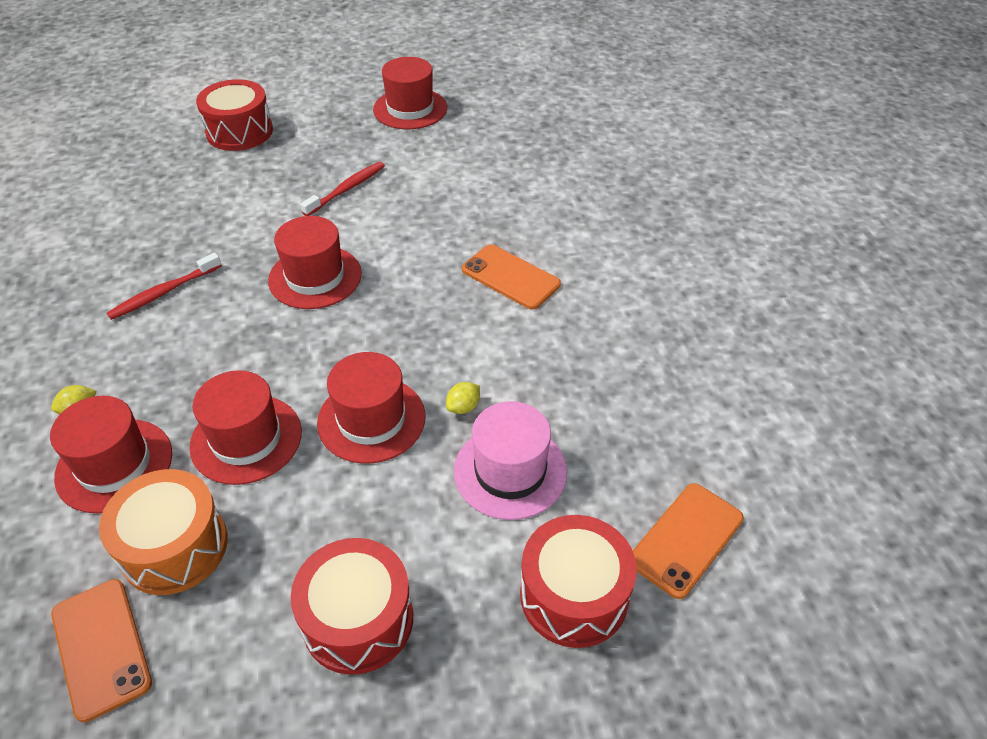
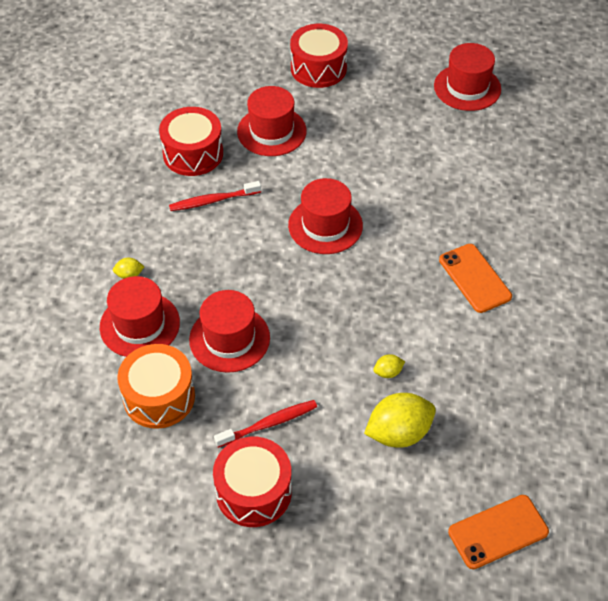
camera: 25 degrees right, 5 degrees up
(101, 647) = (97, 444): orange phone -> none
(347, 189) = (381, 152): red toothbrush -> red toothbrush (269, 424)
(371, 419) = (319, 357): red hat -> red hat (271, 131)
(510, 471) = (398, 433): pink hat -> yellow lemon
(574, 595) = (399, 535): red drum -> red drum (193, 153)

